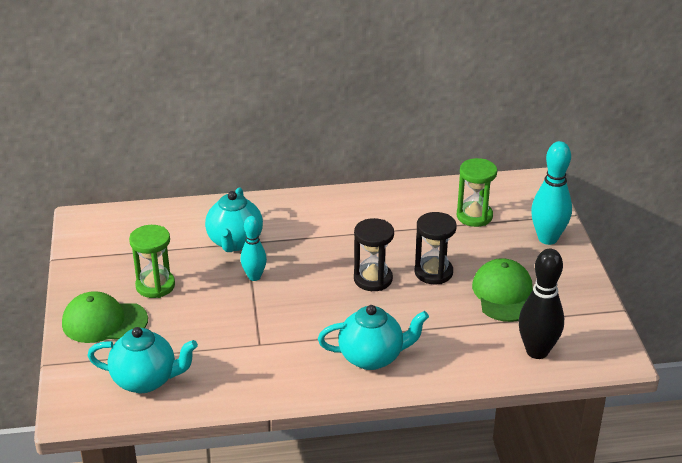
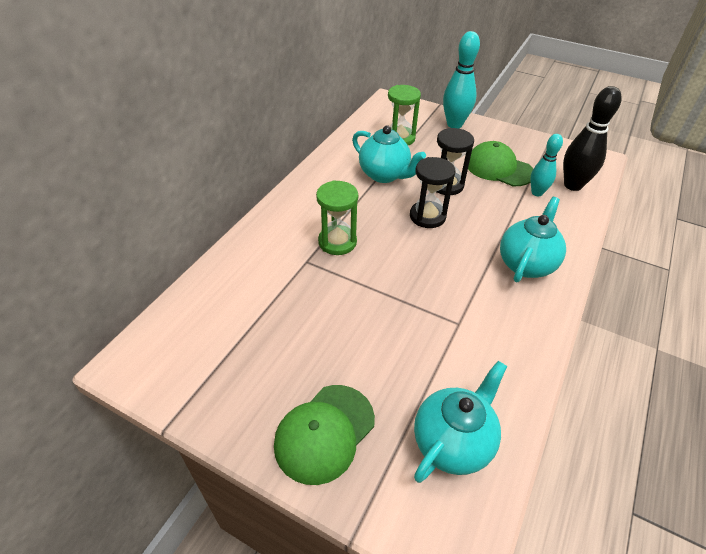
camera: 55 degrees left, 10 degrees up
(155, 286) = (305, 357): green hourglass -> green hourglass (337, 242)
(235, 242) = (297, 268): turquoise teapot -> turquoise teapot (384, 175)
(254, 277) = (360, 280): turquoise bowling pin -> turquoise bowling pin (537, 192)

